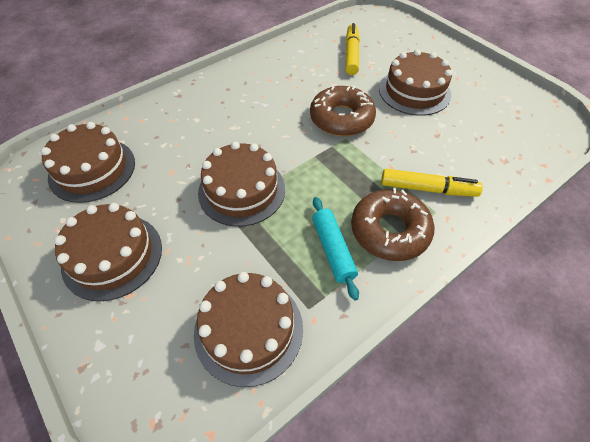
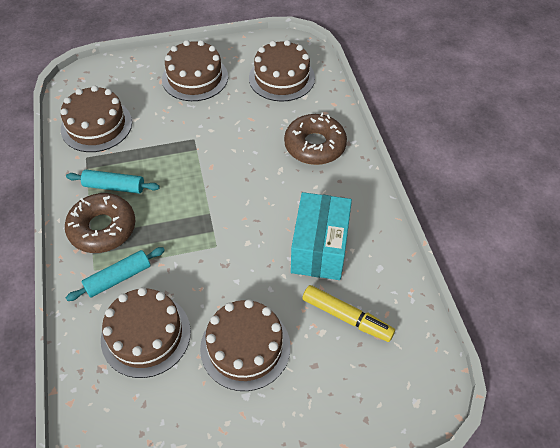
camera: 115 degrees right, 0 degrees up
(242, 190) = (204, 153): brown cake -> brown cake (146, 335)
(305, 81) = (319, 248): none -> turquoise box
(341, 118) = (243, 255): brown donut -> brown donut (315, 145)
(427, 189) = (118, 278): yellow marker -> turquoise rolling pin

